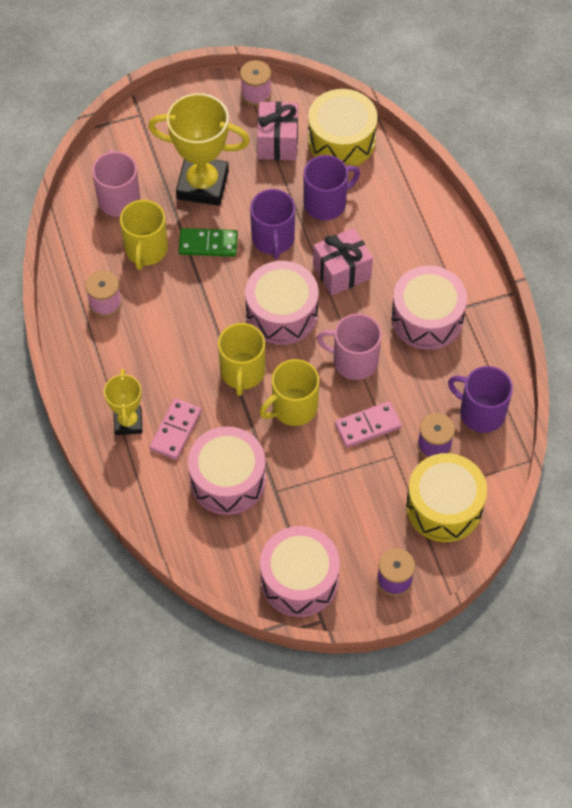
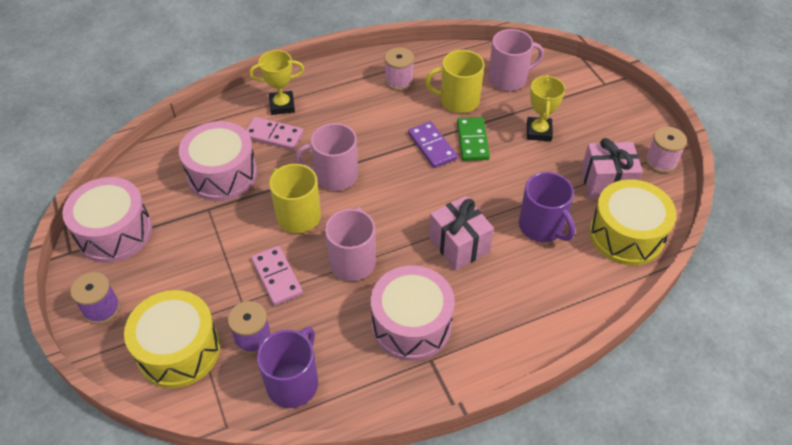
camera: 85 degrees right, 10 degrees down
(202, 185) = (538, 132): yellow trophy -> yellow trophy, size x0.57
(211, 281) = (432, 146): none -> purple domino
(242, 372) = (335, 176): yellow mug -> pink mug
(273, 239) = (488, 187): purple mug -> none
(282, 313) = (403, 200): pink drum -> none

